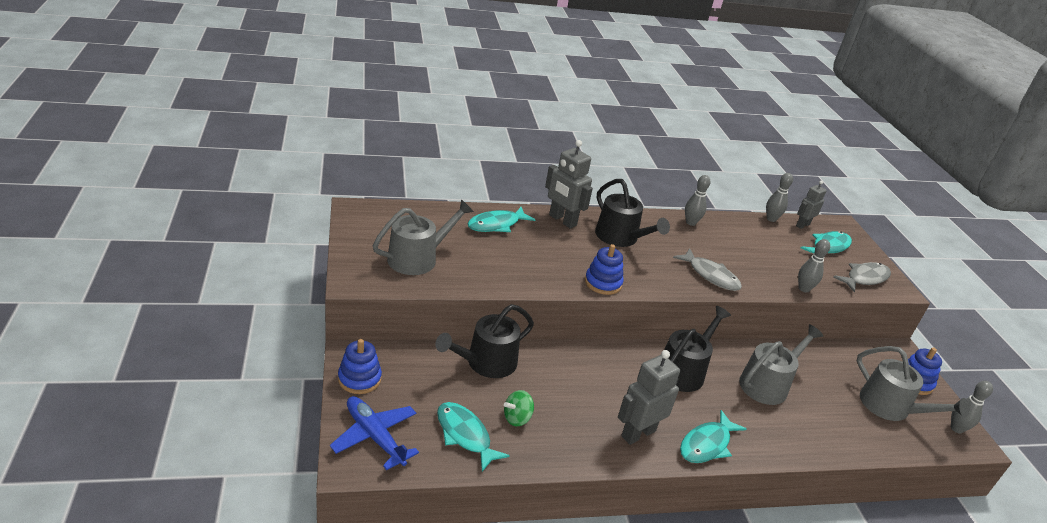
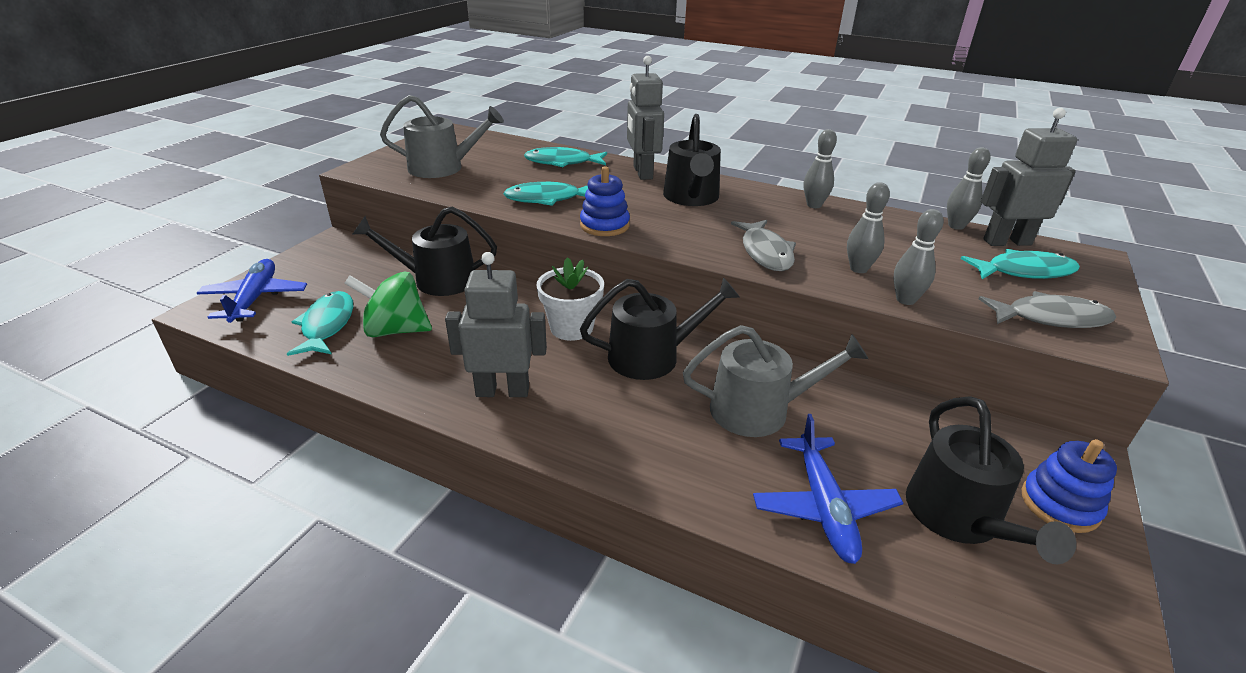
camera: 40 degrees right, 0 degrees up
(359, 379) = (311, 257): blue stacking toy -> none
(517, 418) = (395, 330): green spinning top -> green spinning top, size x1.69
(619, 368) = (571, 328): none -> white flower pot
(707, 444) = (574, 436): turquoise fish -> turquoise fish (547, 199)
(802, 225) = (1006, 242): grey robot -> grey robot, size x1.61
(843, 428) = (823, 506): none -> blue plane
(890, 407) = (959, 517): grey watering can -> black watering can
(956, 429) = (1084, 607): grey bowling pin -> grey bowling pin (858, 269)

